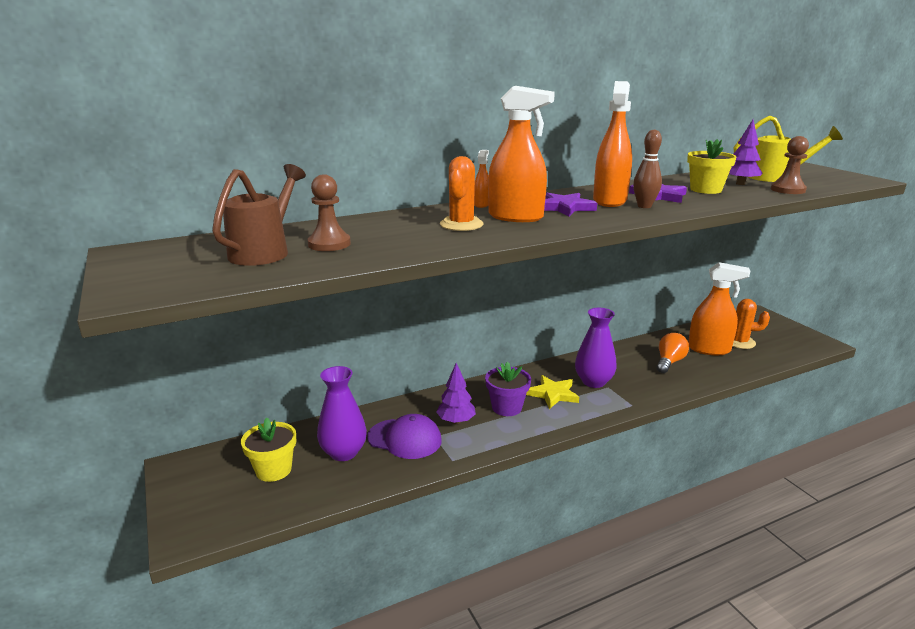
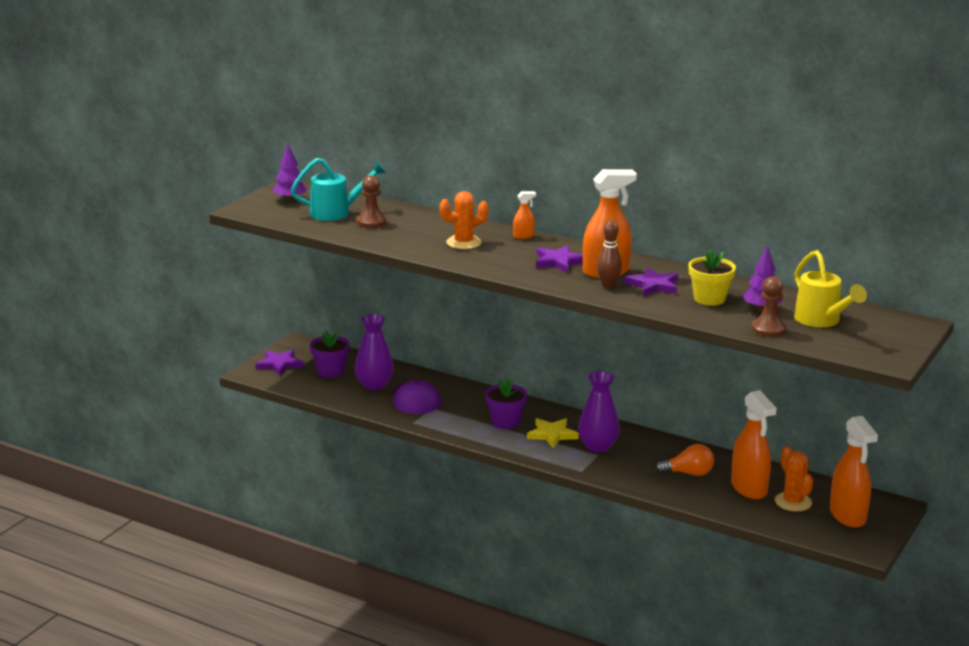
camera: 55 degrees right, 0 degrees up
(202, 502) = (279, 364): none -> purple star
(264, 251) = (336, 213): brown watering can -> turquoise watering can
(273, 470) = (330, 371): yellow flower pot -> purple flower pot
(456, 421) = (461, 409): purple tree -> purple tree (290, 200)
(516, 217) = (507, 253): orange spray bottle -> orange spray bottle (847, 516)

